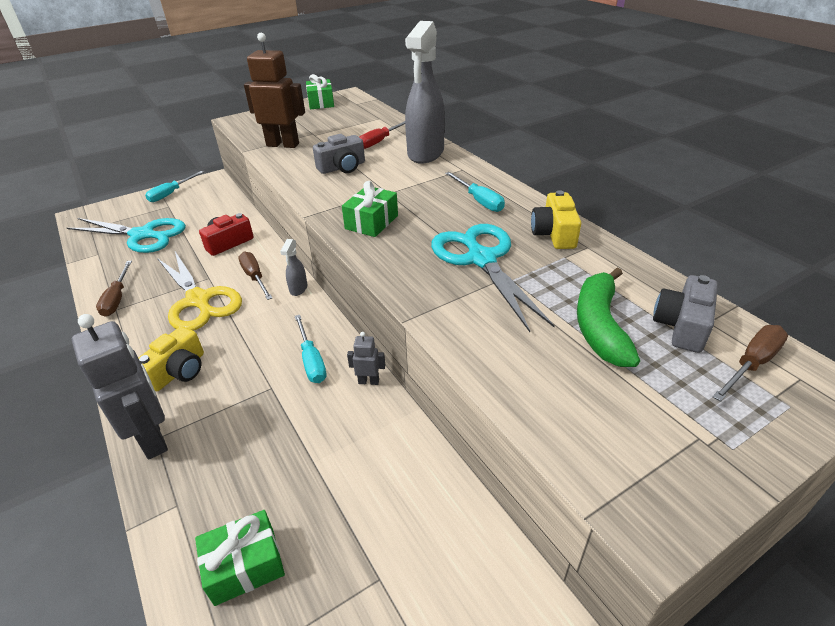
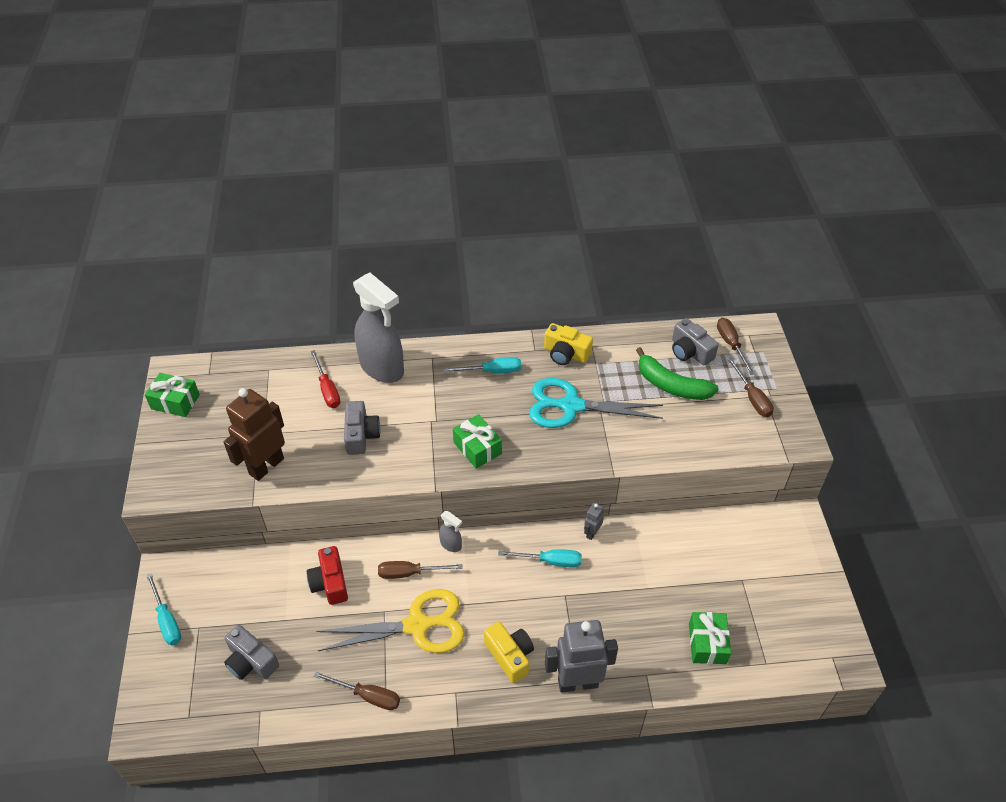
camera: 65 degrees left, 10 degrees up
(142, 235) = (251, 661): turquoise scissors -> grey camera
(674, 421) = (752, 398): none -> brown screwdriver

